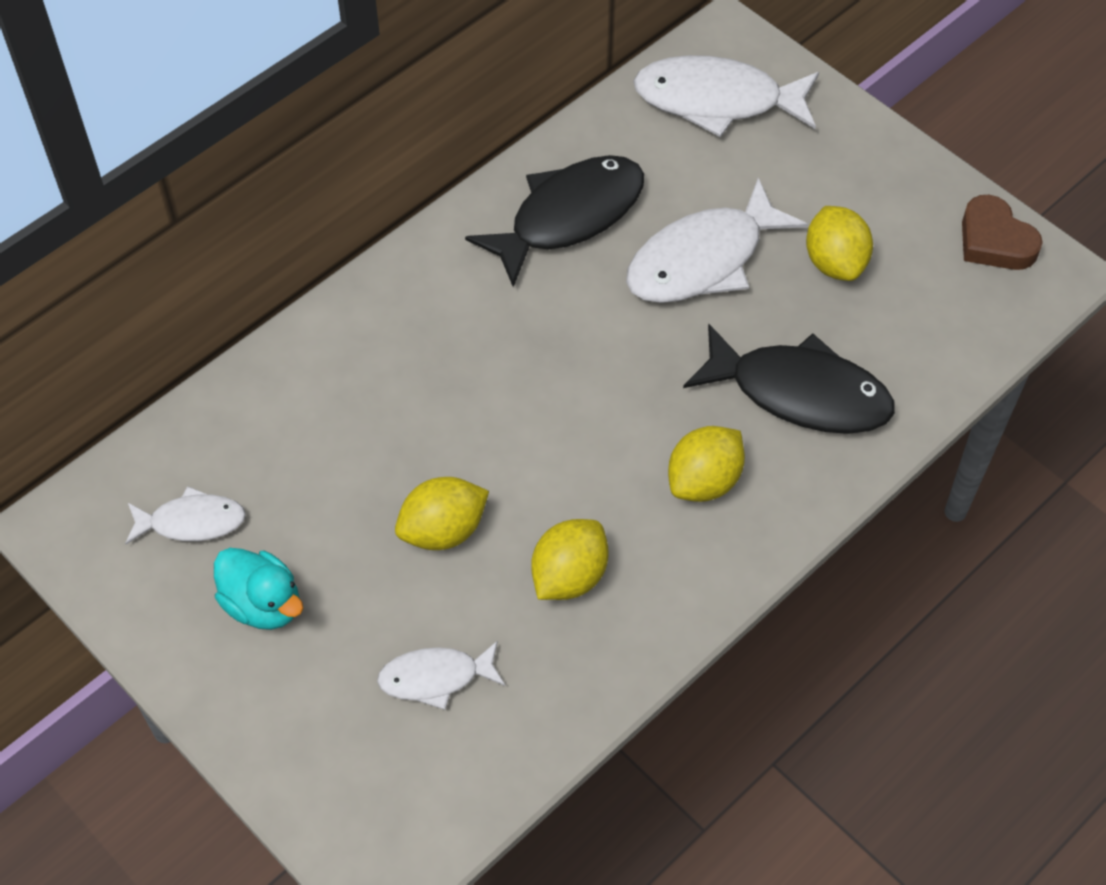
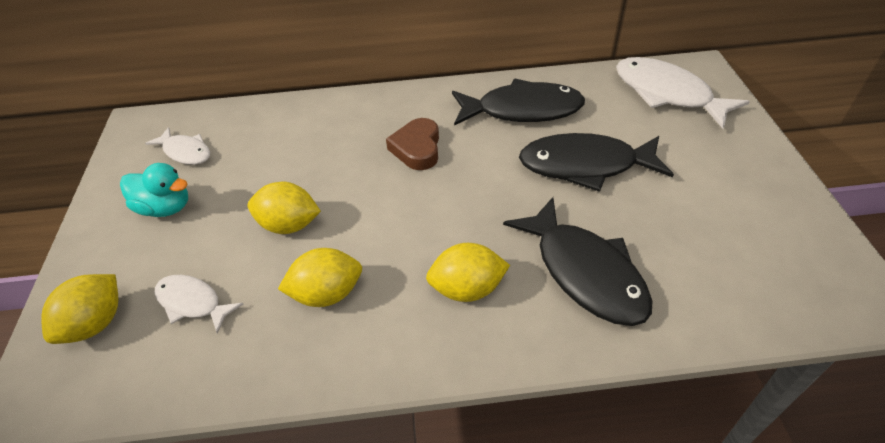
camera: 40 degrees right, 10 degrees down
(263, 604) = (165, 208): turquoise duck -> turquoise duck turned 60 degrees counterclockwise
(703, 260) = (585, 165): white fish -> black fish
(835, 262) = (678, 208): yellow lemon -> yellow lemon (96, 323)
(994, 241) = (825, 254): brown heart -> brown heart (417, 148)

